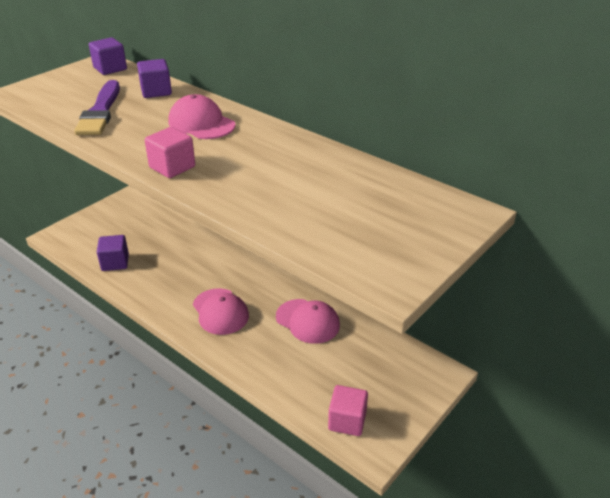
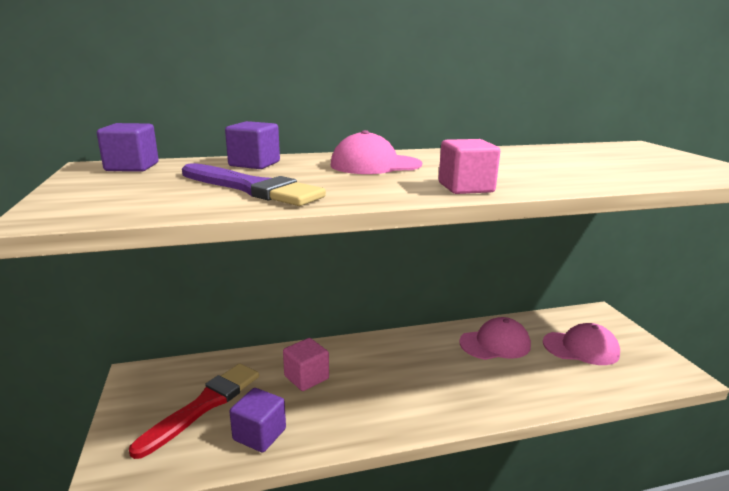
camera: 55 degrees left, 15 degrees down
(123, 232) = (204, 405): none -> red brush
(220, 311) = (438, 386): pink cap -> pink cap (581, 348)
(347, 421) = (642, 374): pink cube -> pink cube (306, 377)

